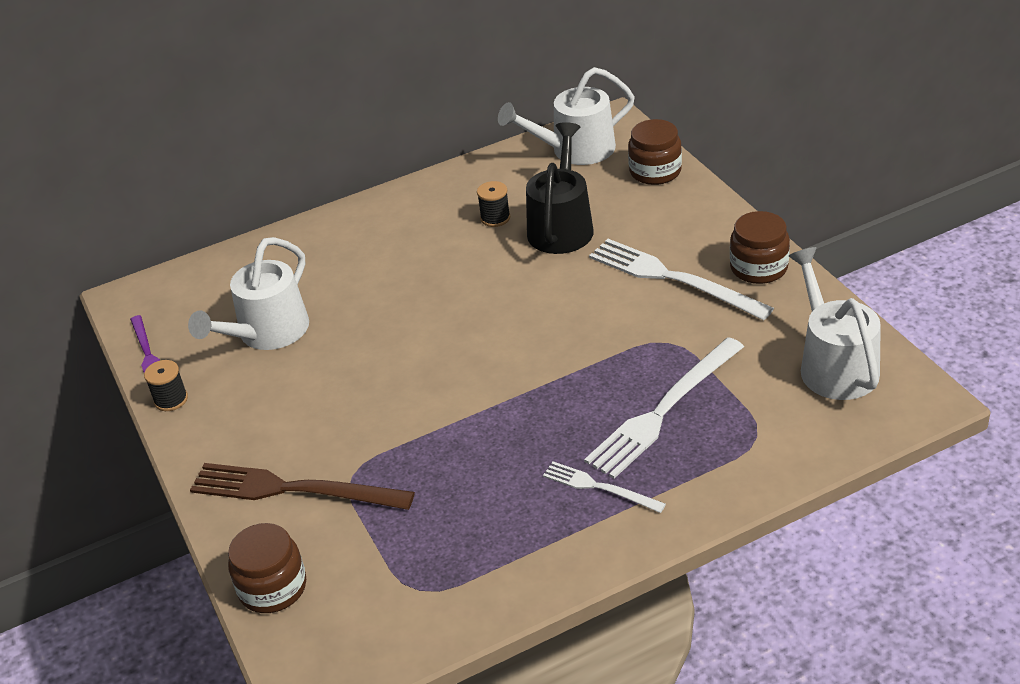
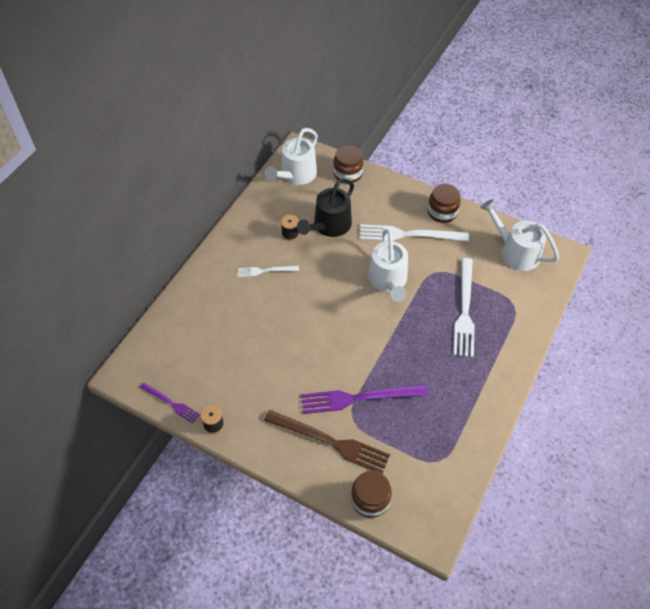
camera: 40 degrees left, 15 degrees up
(267, 333) = (230, 358): white watering can -> white watering can (388, 281)
(293, 489) = (330, 442): brown fork -> brown fork turned 135 degrees counterclockwise
(387, 455) = (359, 398): none -> purple fork
(561, 226) = (329, 226): black watering can -> black watering can turned 120 degrees counterclockwise
(599, 487) = (471, 365): white fork -> white fork (265, 271)

